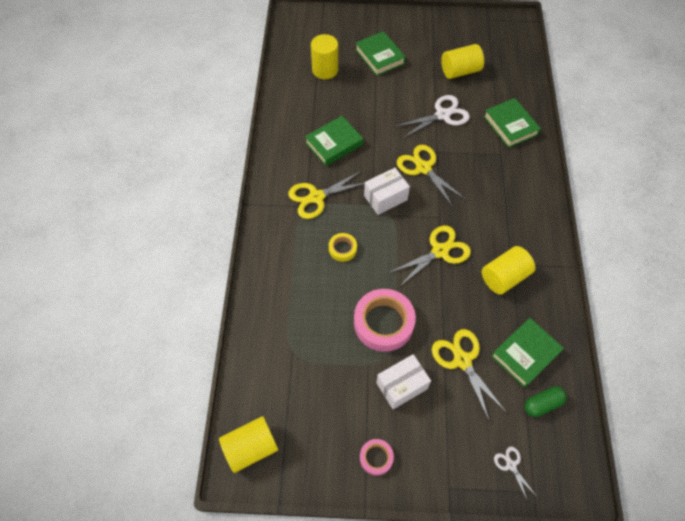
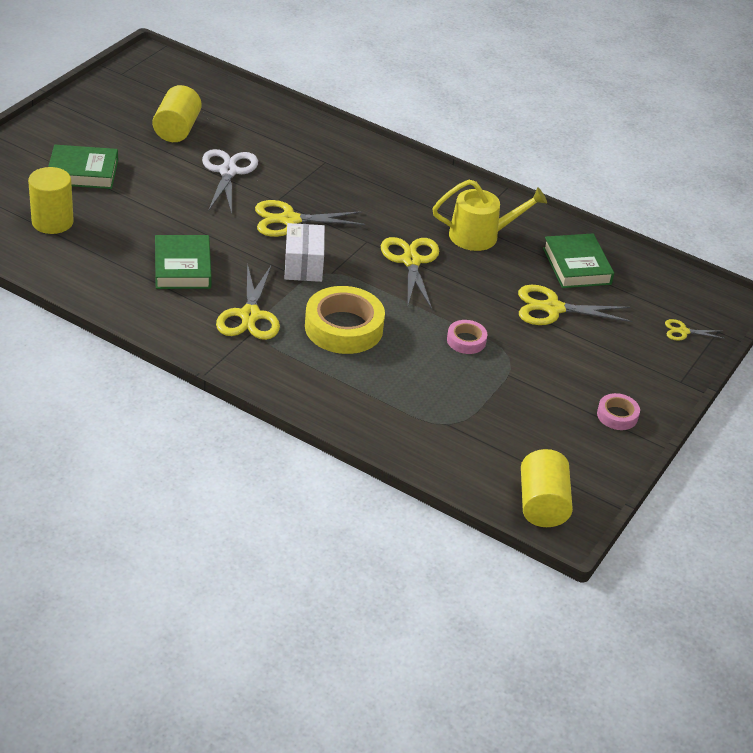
camera: 65 degrees left, 20 degrees down
(342, 249) = (343, 328): yellow tape -> yellow tape, size x1.99
(383, 323) = (466, 341): pink tape -> pink tape, size x0.50
(401, 386) = (550, 362): white box -> none
(504, 277) = (480, 236): yellow cylinder -> yellow watering can
(510, 125) = (293, 136): green book -> none
(511, 465) = (683, 331): white scissors -> yellow scissors
(542, 404) = (636, 282): green capsule -> none

